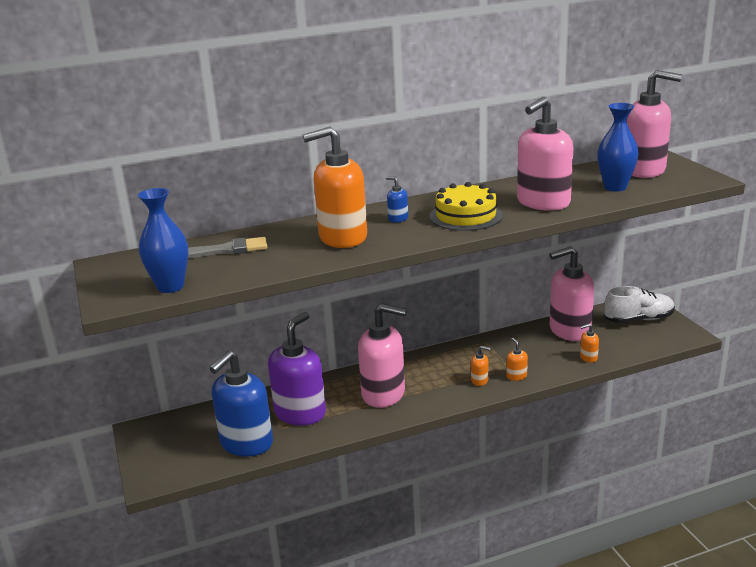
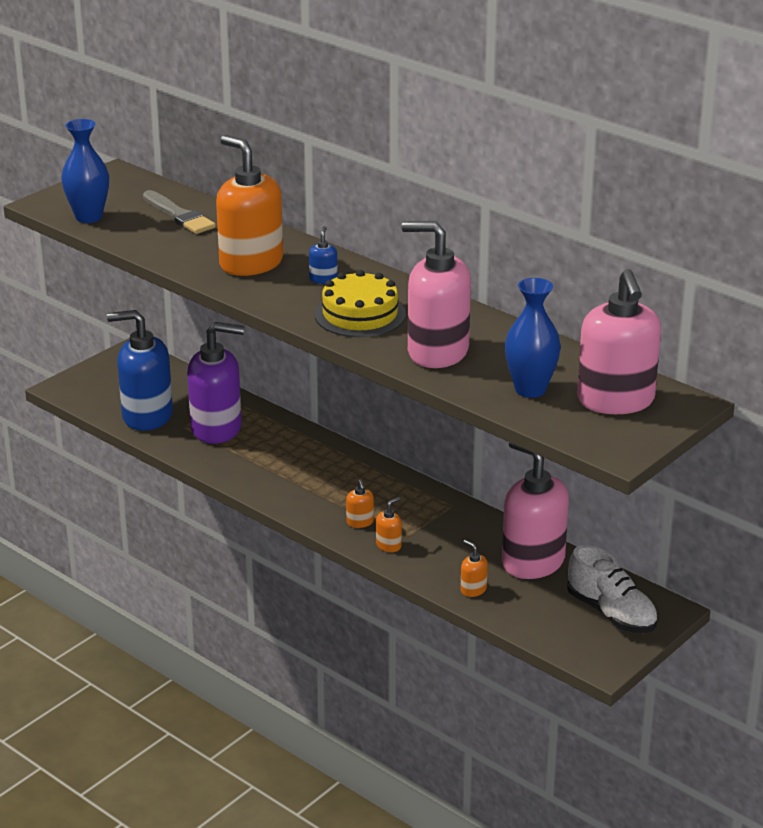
camera: 60 degrees right, 5 degrees up
(384, 394) = (287, 467): pink soap dispenser -> none

